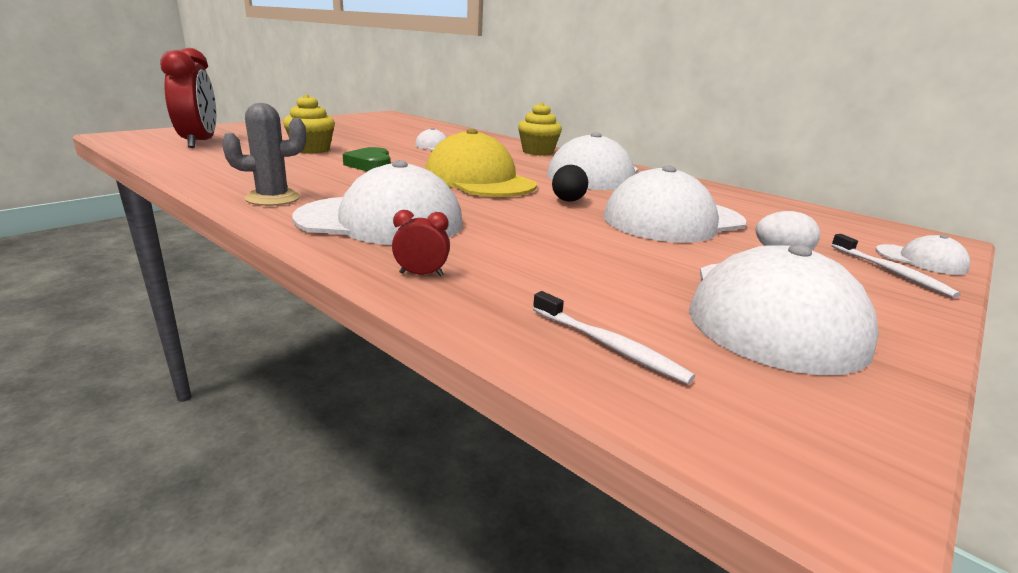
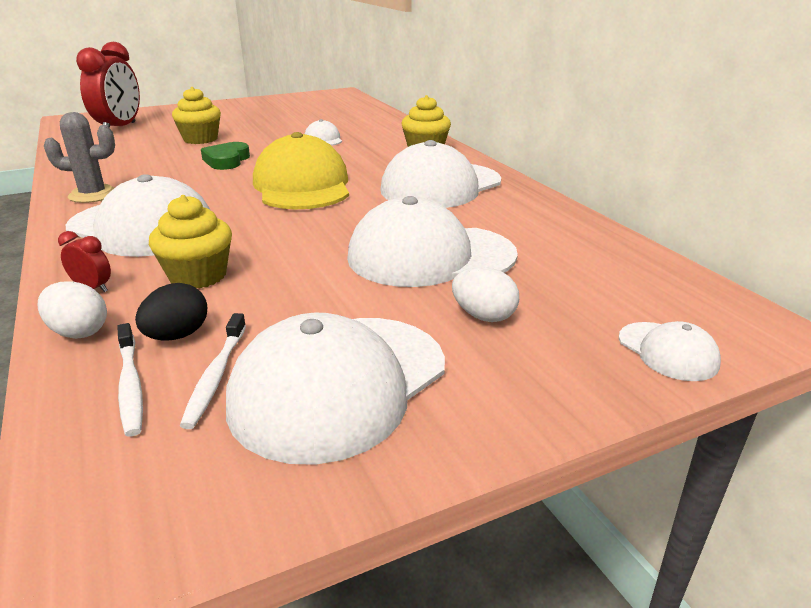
camera: 25 degrees right, 5 degrees up
(475, 312) = (79, 332): none -> white egg
(509, 253) = (198, 276): none -> yellow cupcake
(568, 201) = (352, 220): black egg -> black egg (177, 336)
(890, 271) = (588, 360): white toothbrush -> white toothbrush (216, 376)

